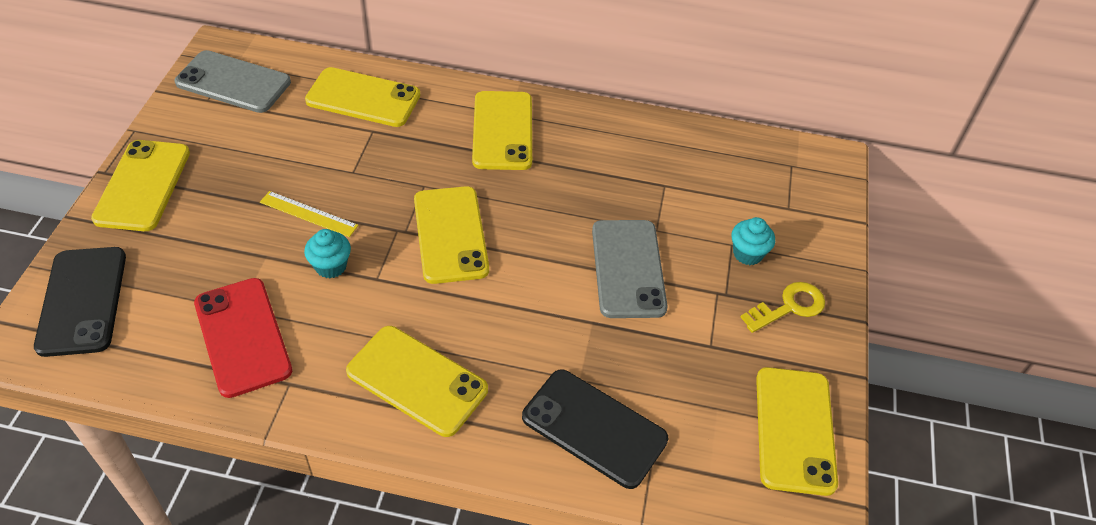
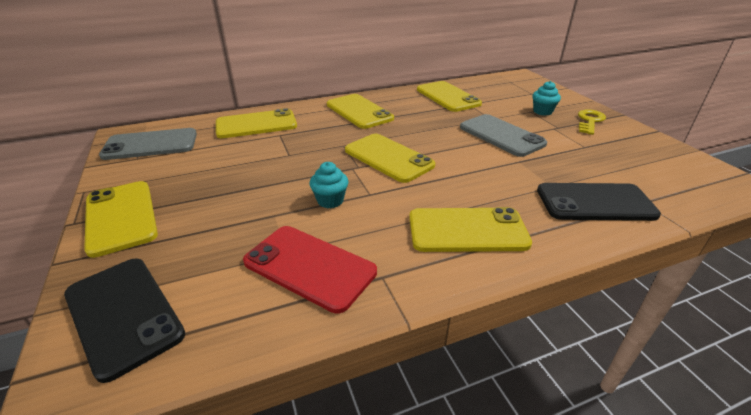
camera: 30 degrees left, 15 degrees down
(308, 214) = (281, 182): yellow ruler -> none
(794, 430) = (672, 159): yellow phone -> yellow phone (447, 97)

